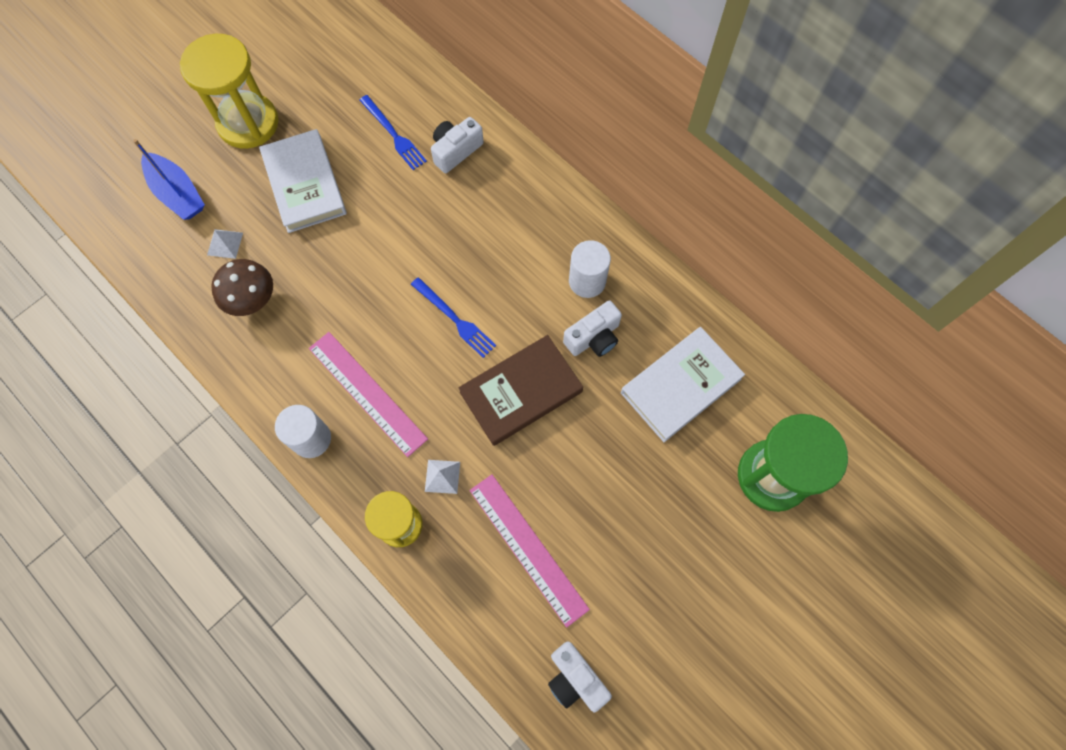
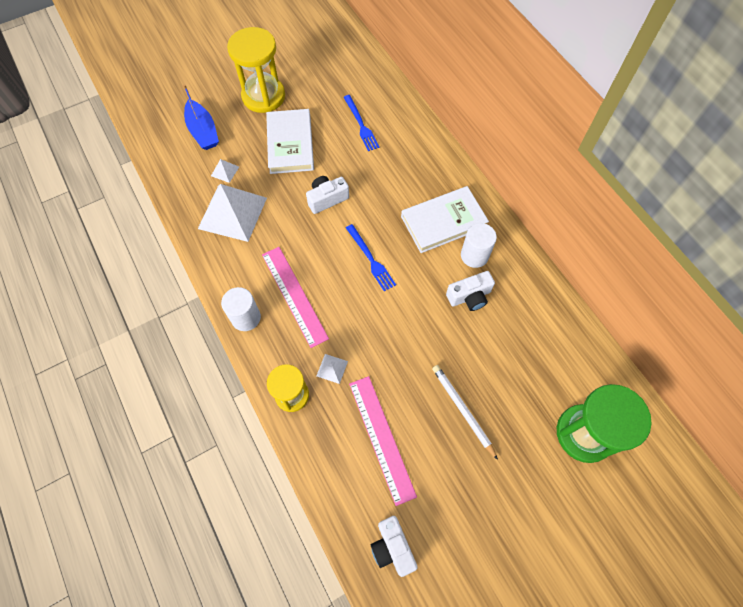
camera: 15 degrees right, 5 degrees down
(252, 300) = (232, 213): brown mushroom -> white pyramid
(455, 151) = (401, 145): white camera -> white camera (327, 199)
(521, 392) = (405, 322): brown book -> none
(619, 486) = (463, 410): none -> white pencil
(680, 386) = (527, 348): white book -> white book (443, 222)

